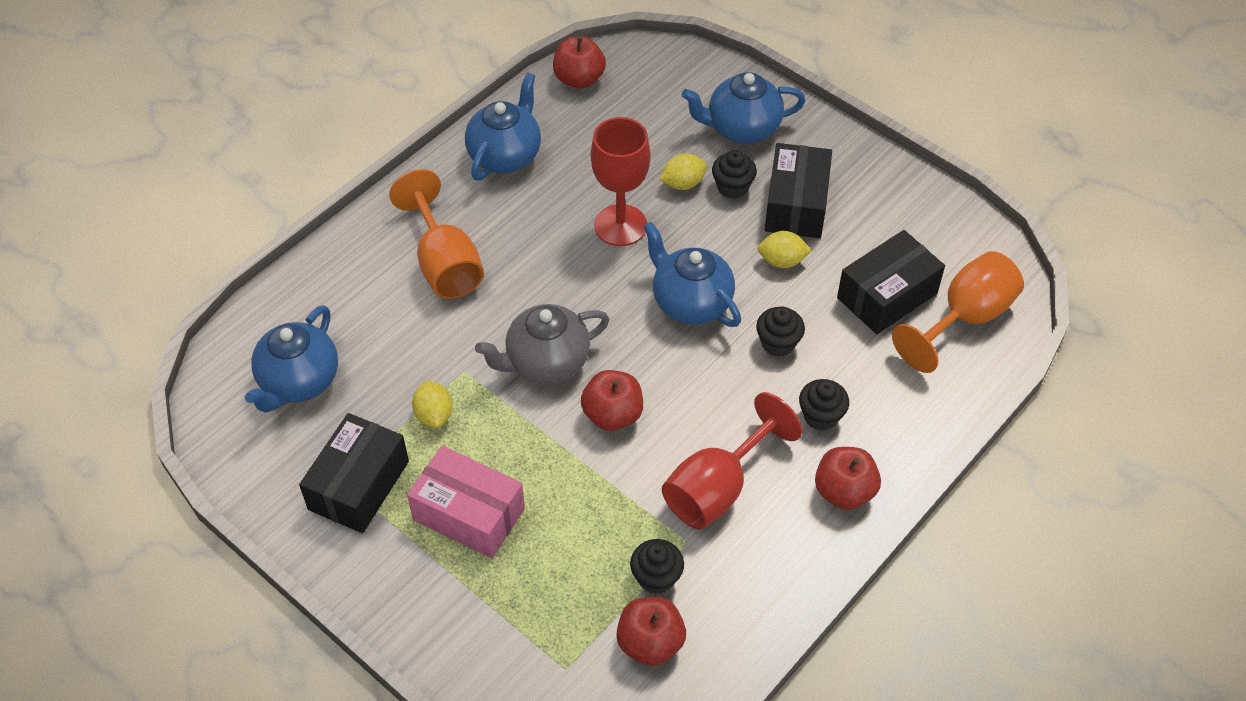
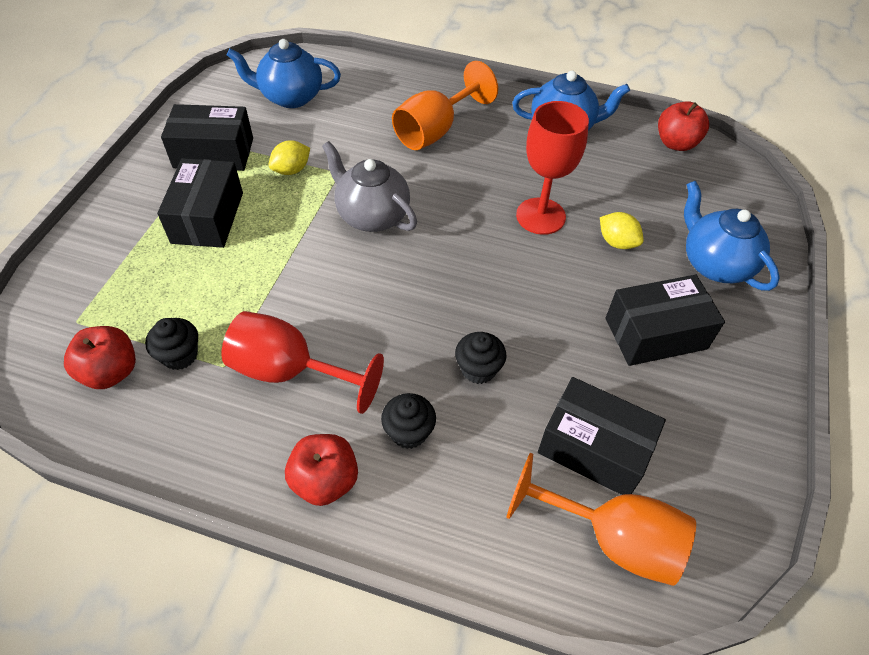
camera: 65 degrees right, 0 degrees up
(469, 514) = (207, 217): pink box -> black box
(612, 415) = (338, 273): red apple -> none
(690, 302) = (487, 288): blue teapot -> none
(732, 187) = (639, 278): black cupcake -> none
(782, 261) = (579, 342): yellow lemon -> none

